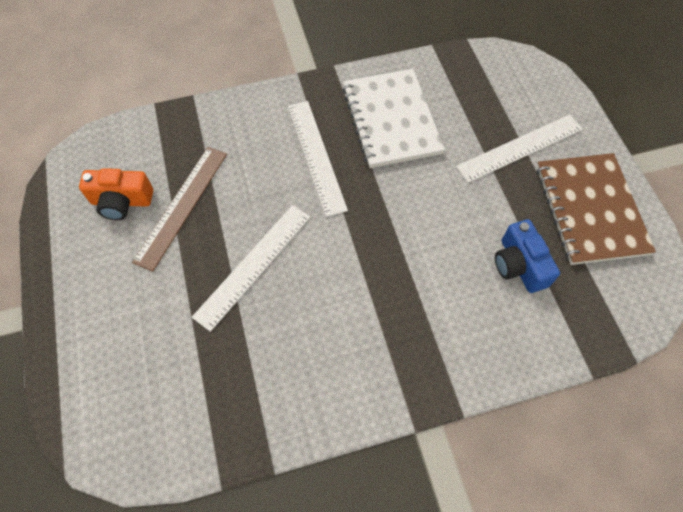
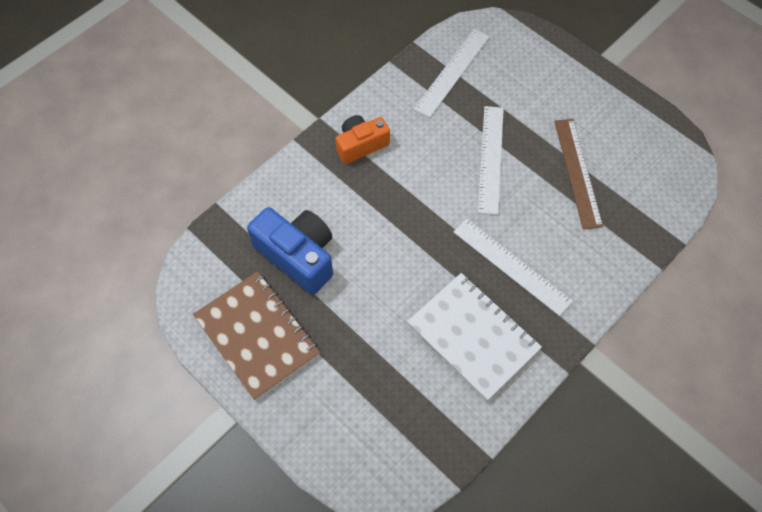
camera: 150 degrees right, 0 degrees up
(122, 201) = (622, 153): orange camera -> orange camera (361, 145)
(519, 265) = (298, 256): blue camera -> blue camera, size x1.53
(520, 148) = (342, 369): white ruler -> white ruler (452, 72)

